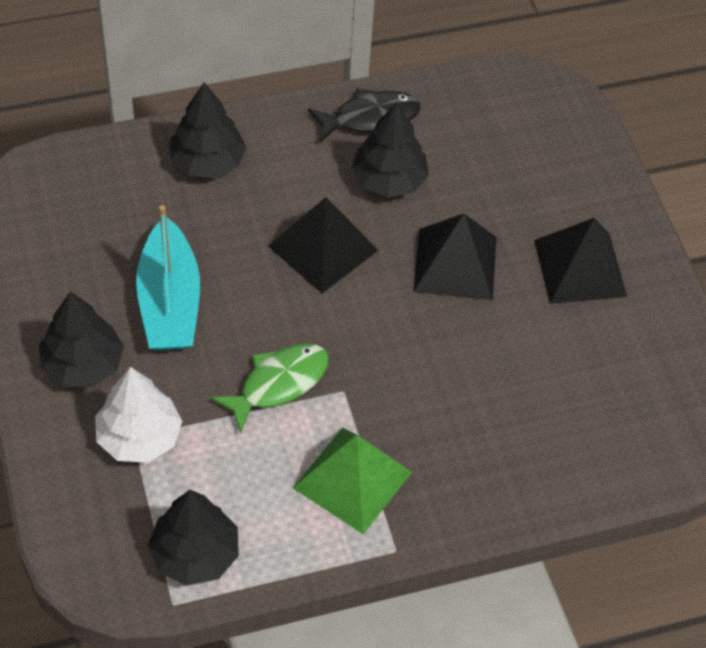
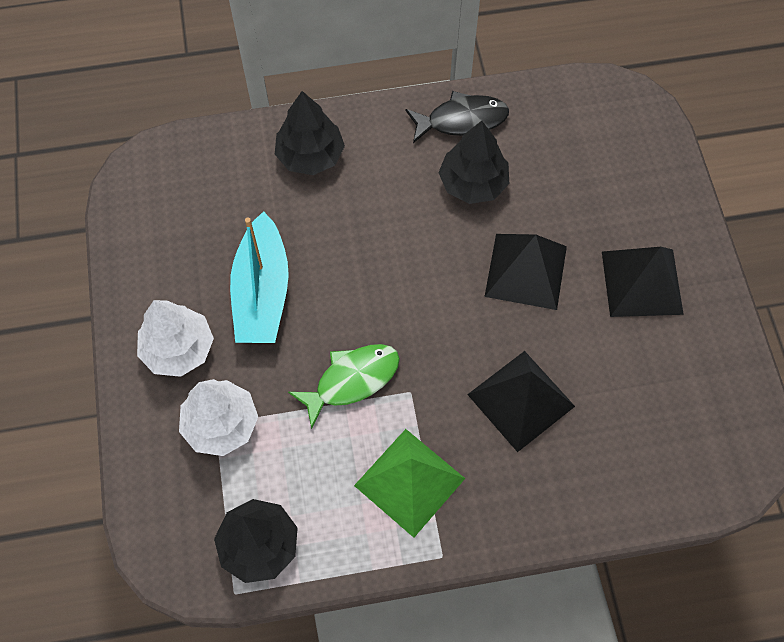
camera: 10 degrees right, 10 degrees up
(82, 364) = (178, 349): black tree -> white tree
(323, 248) = (406, 247): black pyramid -> black pyramid (521, 400)

